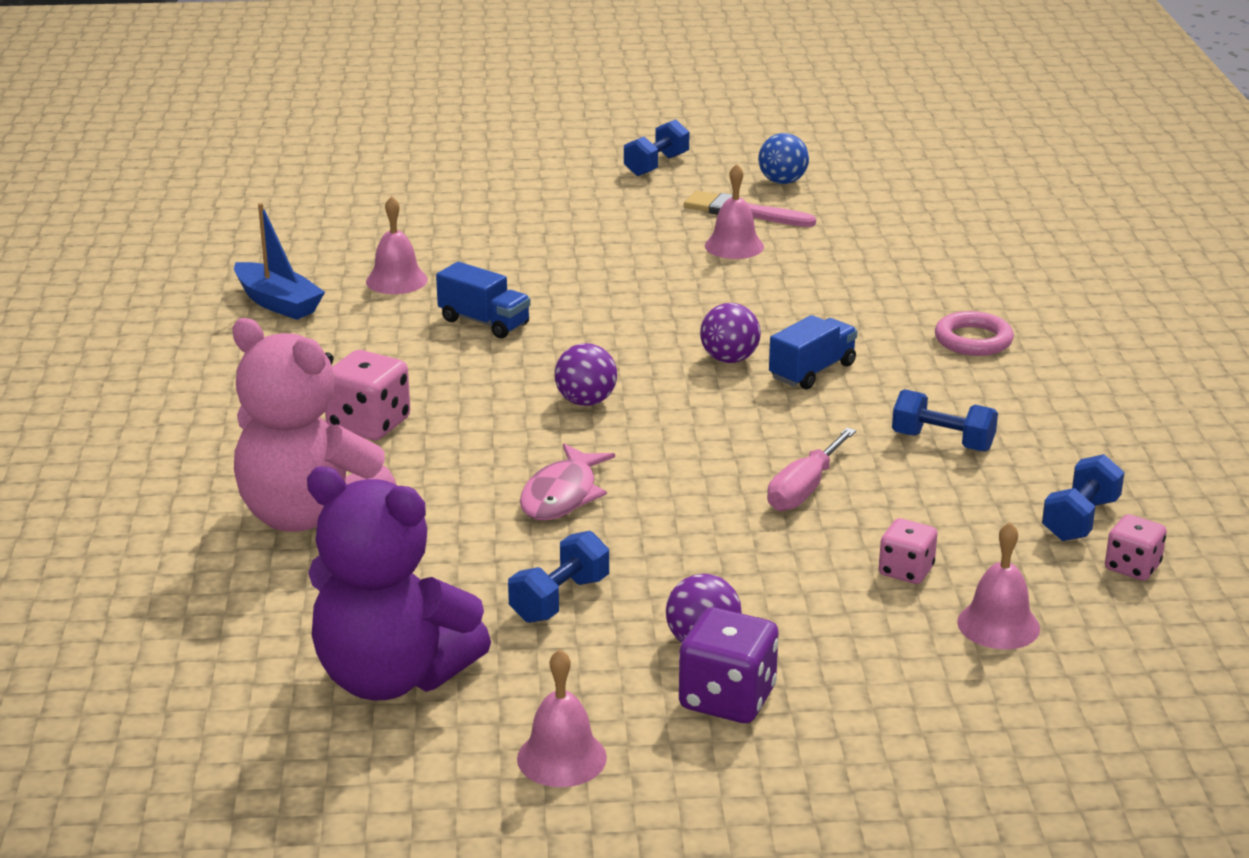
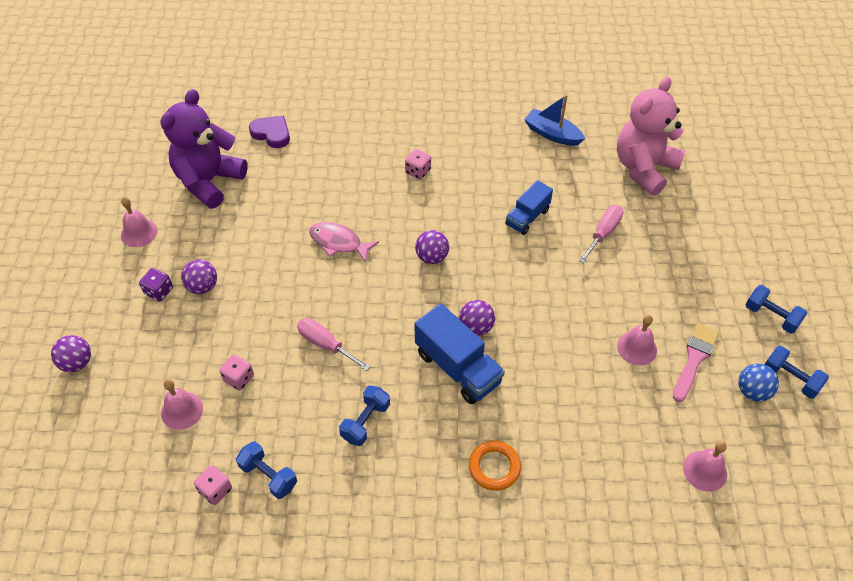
camera: 95 degrees right, 25 degrees up
(237, 607) = (272, 134): none -> purple heart
(278, 303) = (552, 134): blue boat -> blue boat turned 75 degrees clockwise
(309, 515) = (338, 153): pink teddy bear -> pink teddy bear (644, 168)
(369, 424) = (418, 171): pink dice -> pink dice, size x0.63
(396, 280) = (580, 180): pink bell -> pink bell (705, 470)
(516, 264) = (603, 233): none -> pink screwdriver
(560, 599) = (250, 237): blue dumbbell -> blue dumbbell (790, 379)
(727, 699) = (159, 291): purple dice -> purple dice, size x0.63
(812, 371) = (457, 367): blue truck -> blue truck, size x1.59
(943, 780) = (77, 363): none -> purple ball
(973, 340) = (494, 467): pink ring -> orange ring

